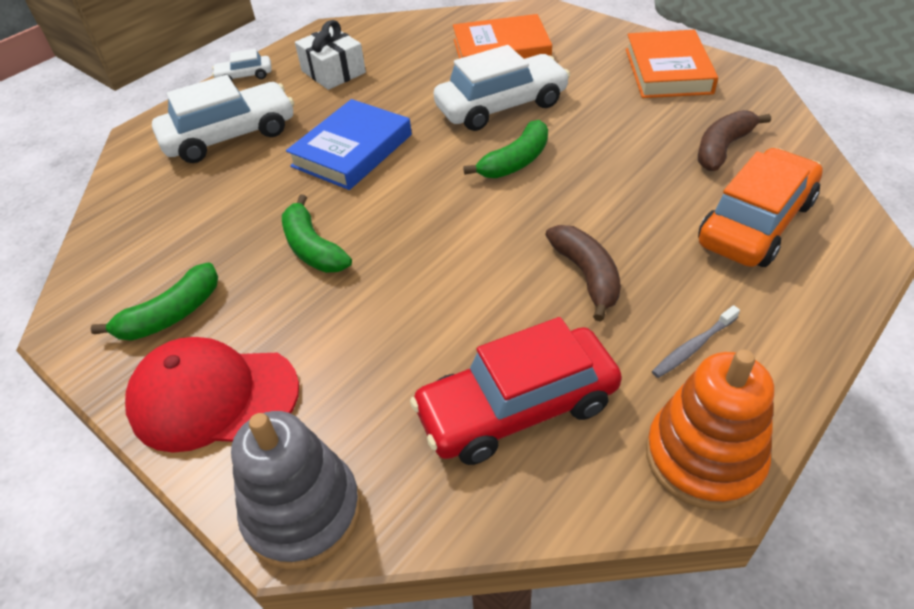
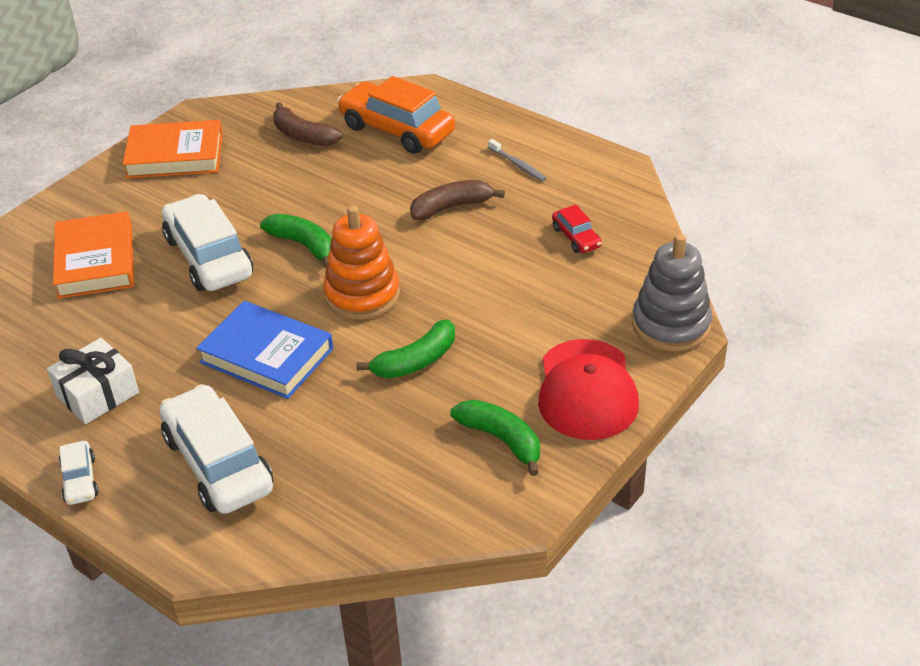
camera: 95 degrees left, 5 degrees down
(517, 408) = (576, 237): red car -> red car, size x0.48
(703, 457) = (601, 167): orange stacking toy -> orange stacking toy (362, 295)

